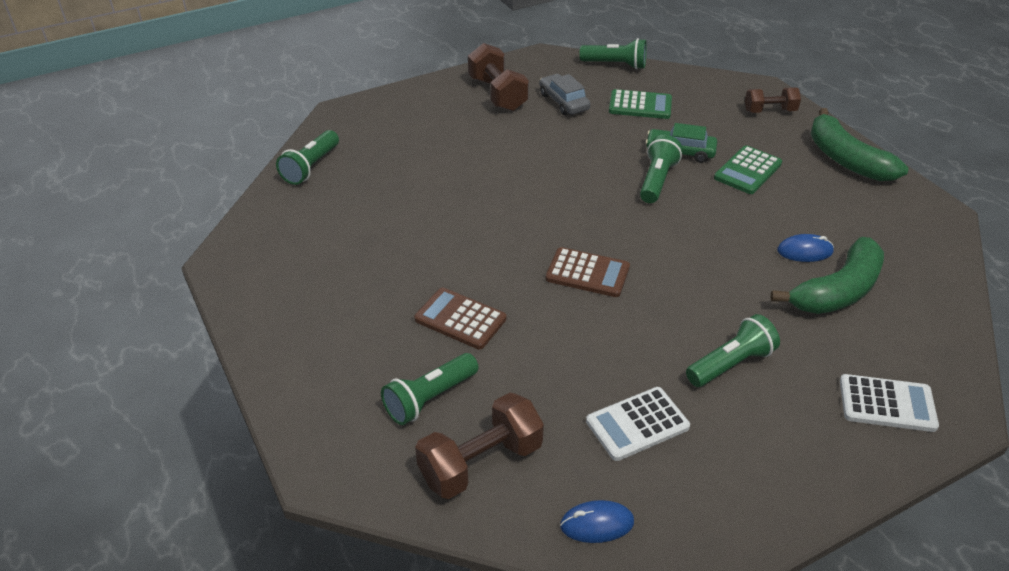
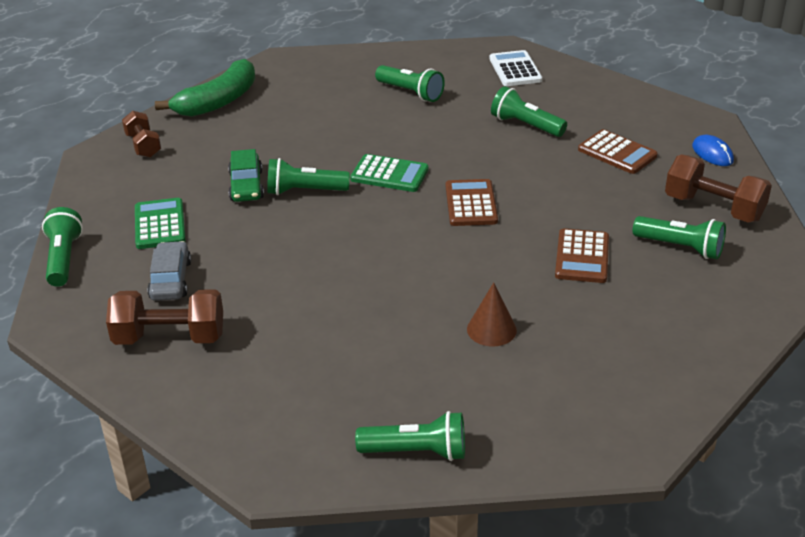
camera: 110 degrees left, 5 degrees down
(402, 233) = (491, 329): none -> brown cone
(497, 94) = (169, 338): brown dumbbell -> brown dumbbell turned 45 degrees clockwise
(563, 102) = (171, 280): grey car -> grey car turned 135 degrees clockwise
(637, 424) = (617, 153): white calculator -> brown calculator
(747, 171) = (262, 146): green calculator -> green calculator (389, 174)
(804, 251) = (369, 109): blue mouse -> none
(837, 291) = (410, 93): green banana -> green flashlight

